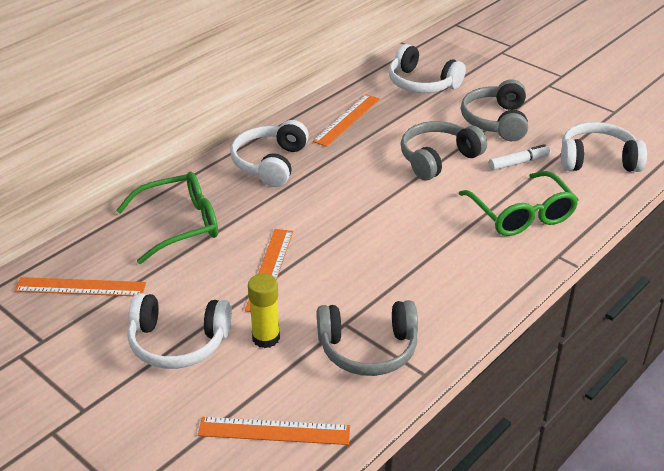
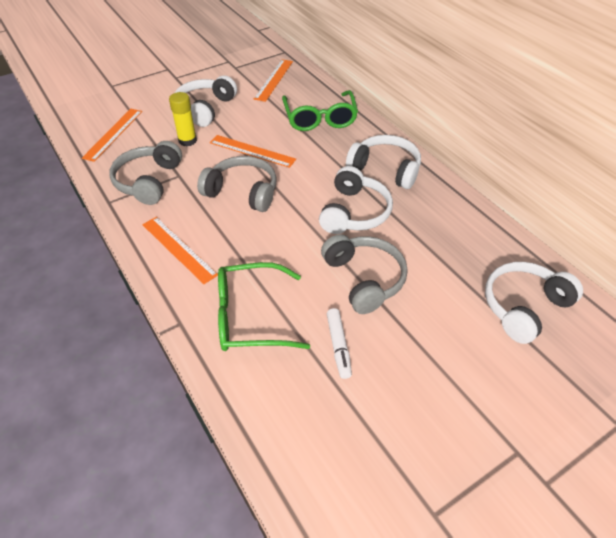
camera: 105 degrees right, 10 degrees up
(347, 120) = (449, 228): orange ruler -> orange ruler (178, 249)
(496, 121) = (428, 354): grey headphones -> grey headphones (242, 192)
(597, 160) = (321, 433): white headphones -> white headphones (354, 212)

